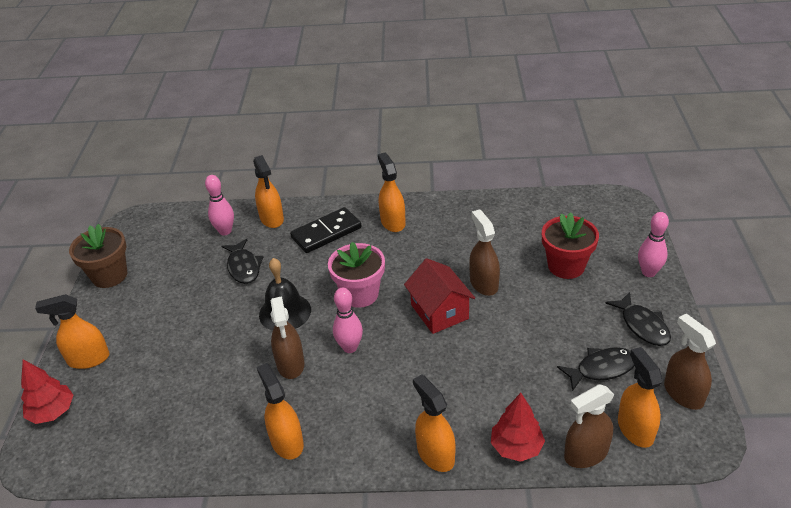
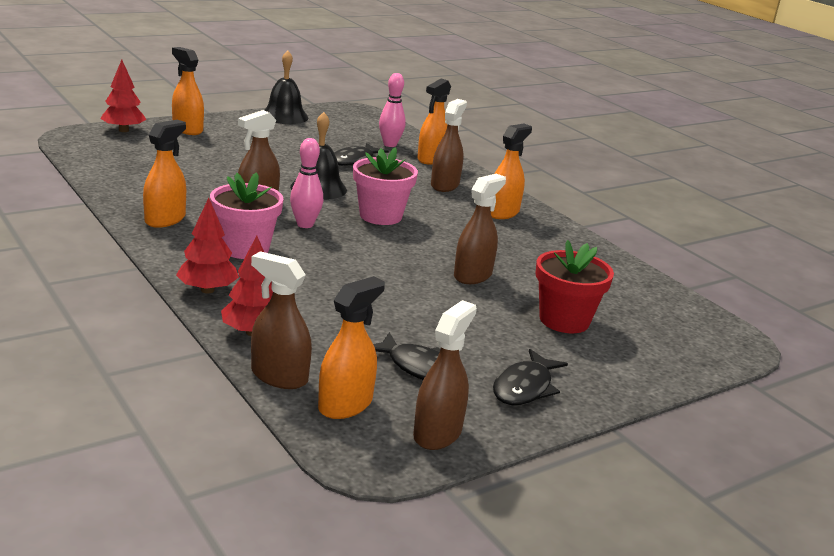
camera: 50 degrees right, 15 degrees down
(109, 275) = (284, 116): brown flower pot -> black bell
(326, 232) = (445, 185): black domino -> brown spray bottle
(373, 403) = (245, 248): none -> pink flower pot
(435, 454) = (207, 290): orange spray bottle -> red tree
(439, 312) = (402, 259): red house -> none
(648, 272) = (627, 379): pink bowling pin -> none

